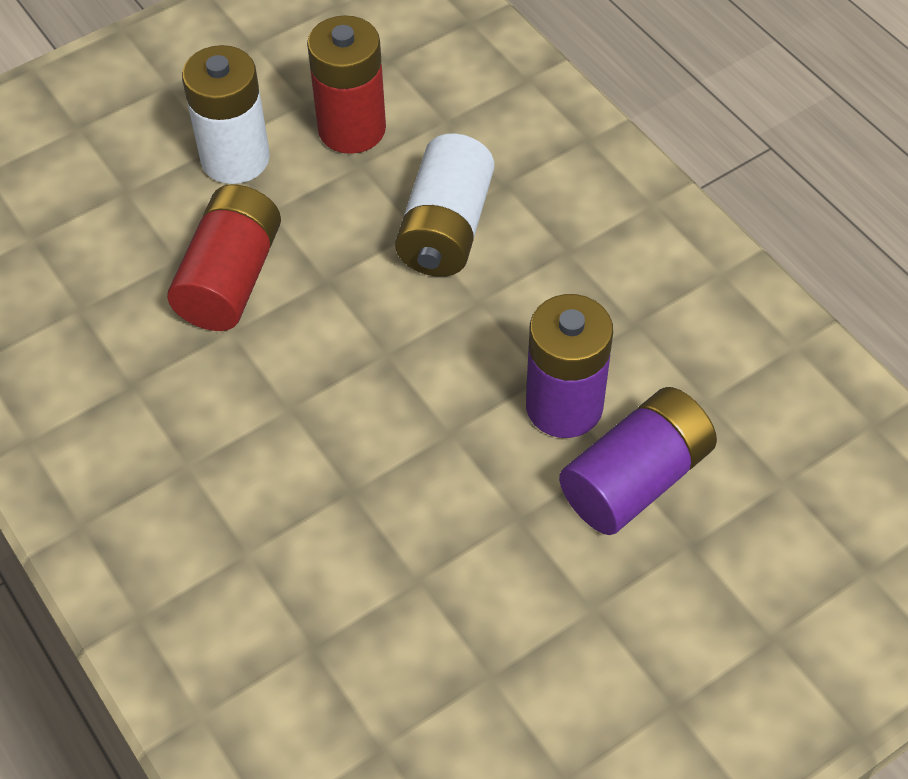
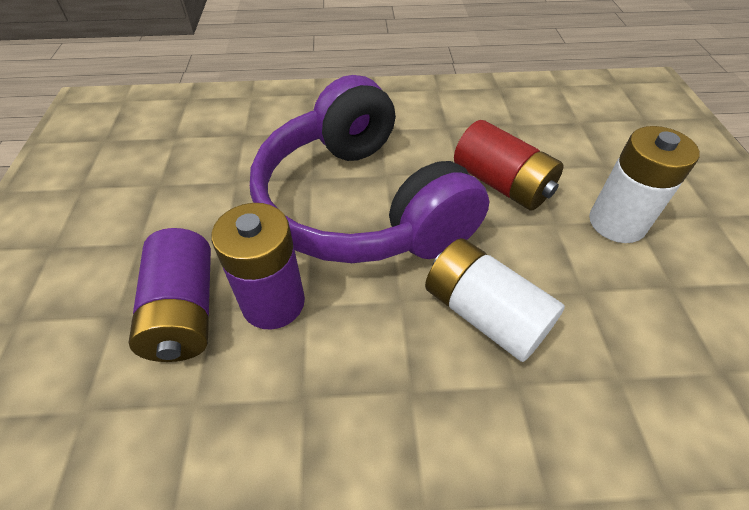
camera: 120 degrees right, 5 degrees down
(352, 129) = (629, 302): red battery -> none
(365, 405) = (360, 205): none -> purple headphones

